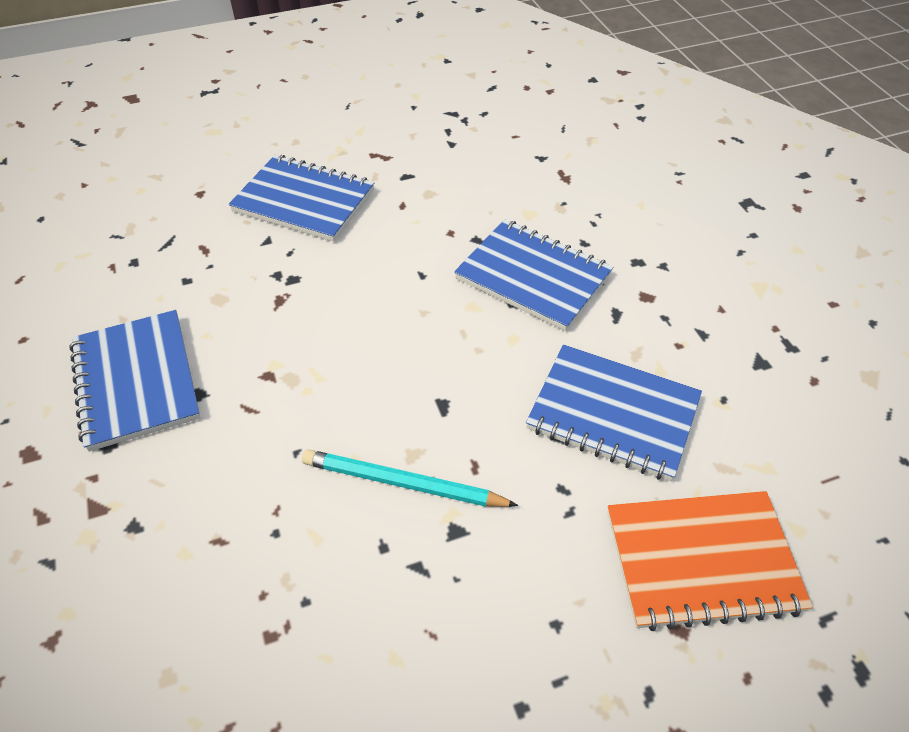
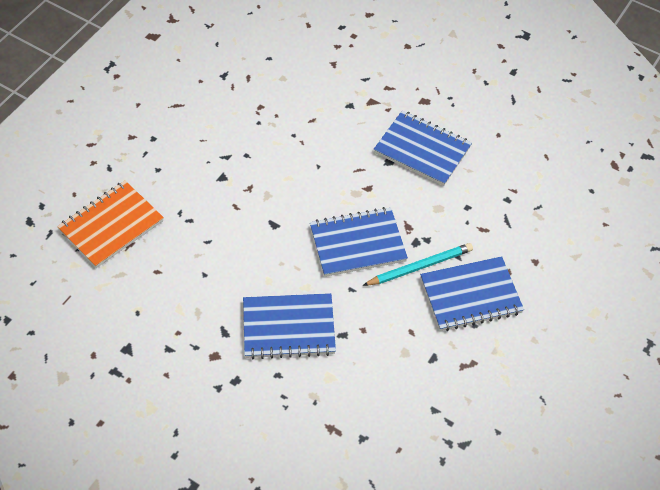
camera: 140 degrees right, 5 degrees up
(403, 483) = (260, 181): turquoise pencil -> turquoise pencil (419, 266)
(612, 414) = (189, 269): blue notebook -> blue notebook (357, 243)

